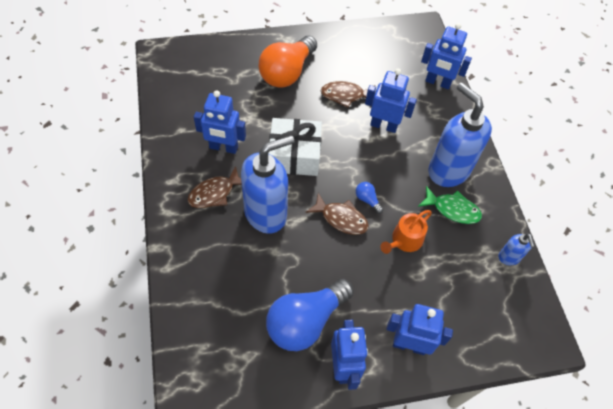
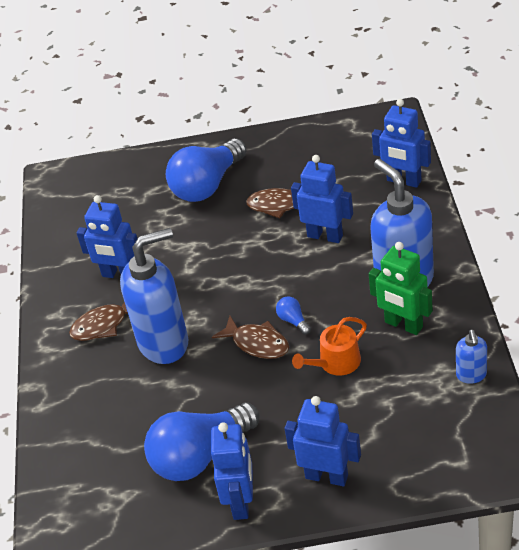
camera: 15 degrees right, 15 degrees down
(287, 72) = (207, 185): orange light bulb -> blue light bulb
(294, 155) = (206, 277): white gift -> none
(452, 209) = (403, 325): green fish -> green robot

